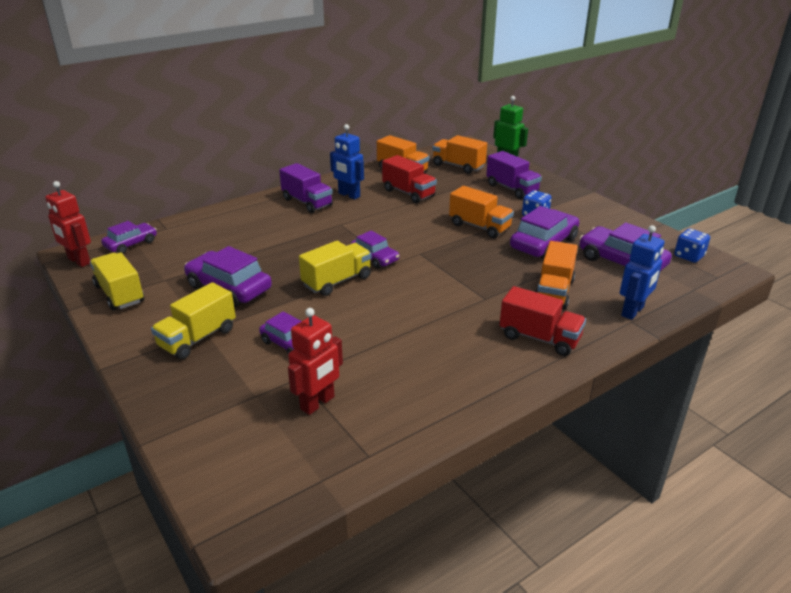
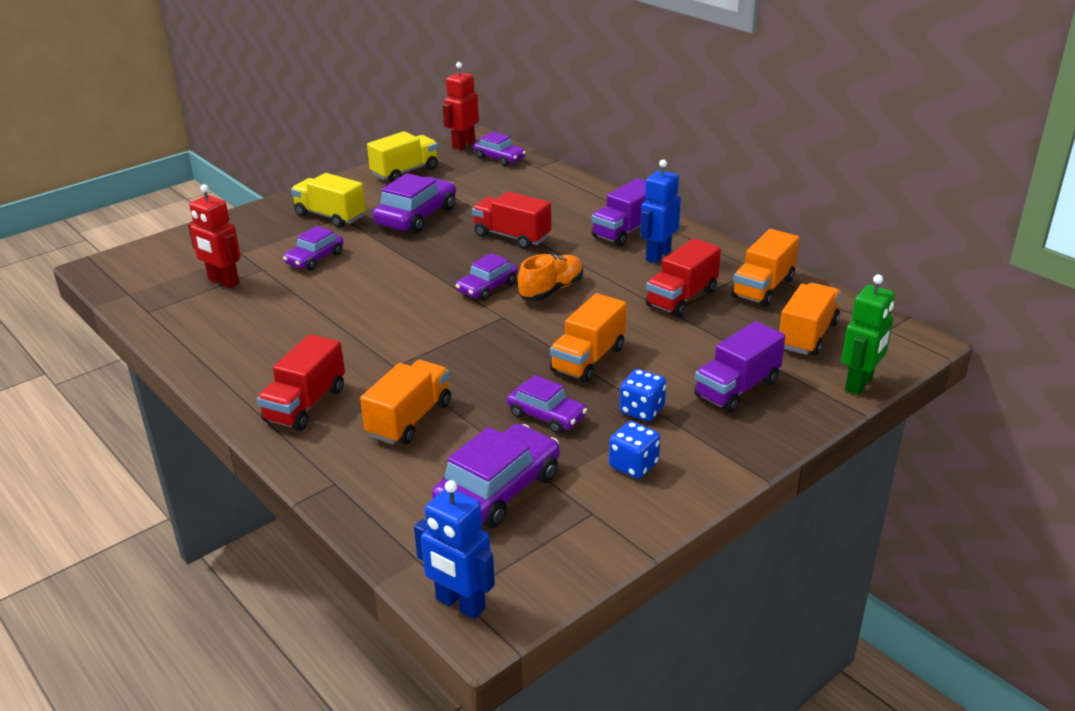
camera: 85 degrees right, 0 degrees up
(294, 244) = (512, 236): none -> red truck
(337, 281) = (431, 270): yellow truck -> none
(386, 233) = (551, 290): none -> orange shoe
(543, 243) = (546, 415): purple car -> purple car, size x0.62
(553, 292) = (410, 419): orange truck -> orange truck turned 105 degrees clockwise
(633, 311) = (357, 486): blue robot -> blue robot (460, 604)
(689, 256) = (527, 572): blue dice -> blue dice (633, 465)

